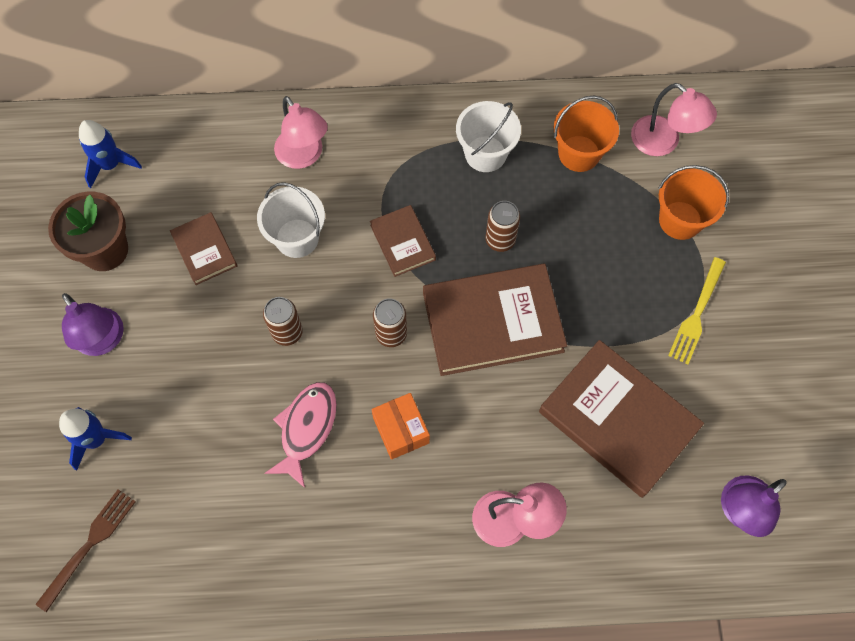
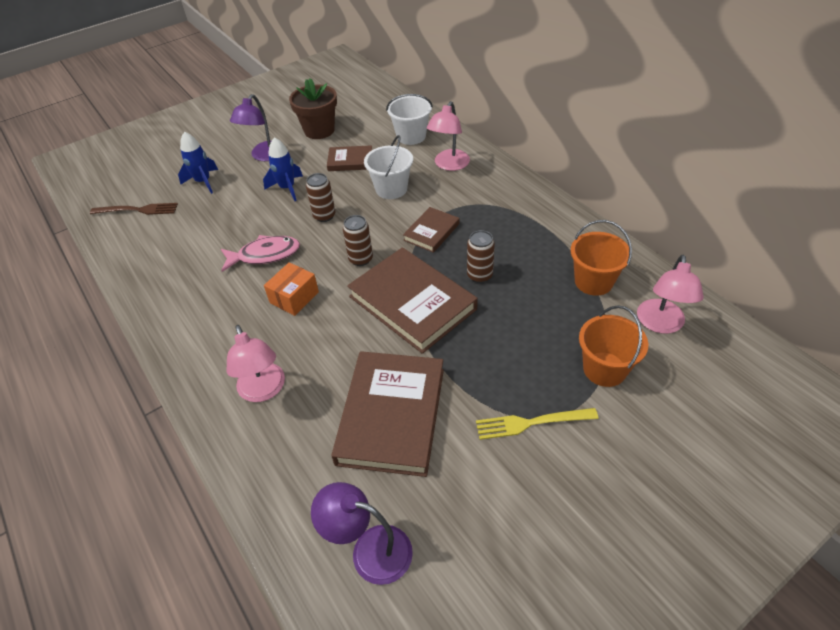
camera: 60 degrees right, 20 degrees down
(110, 165) = (372, 108): blue rocket -> blue rocket (287, 188)
(204, 250) = (350, 161): brown book -> brown book turned 60 degrees clockwise
(485, 154) = (538, 236): white bucket -> white bucket (411, 136)

